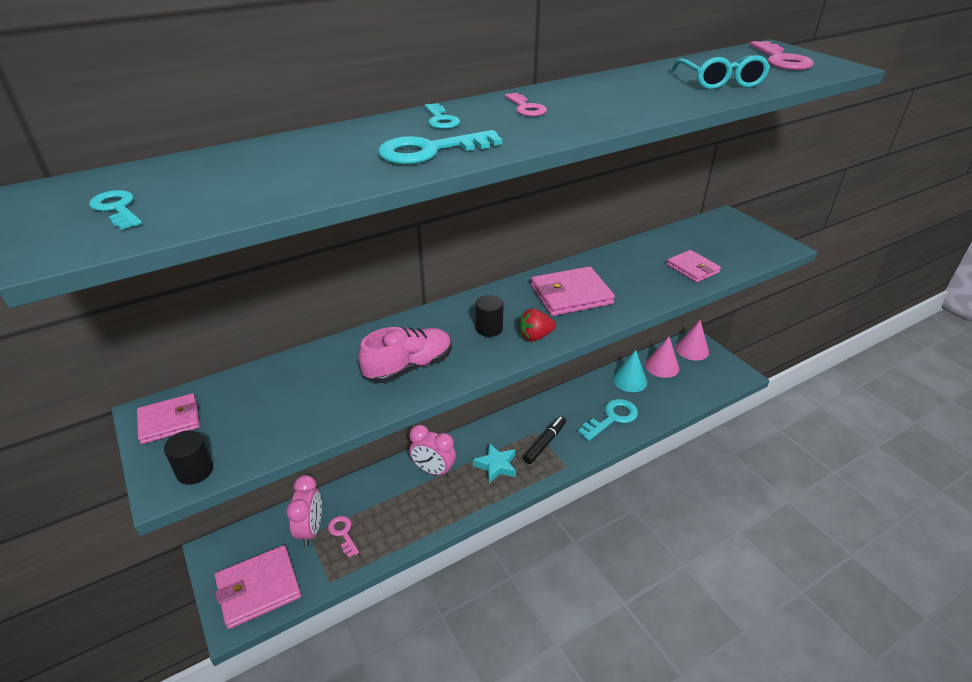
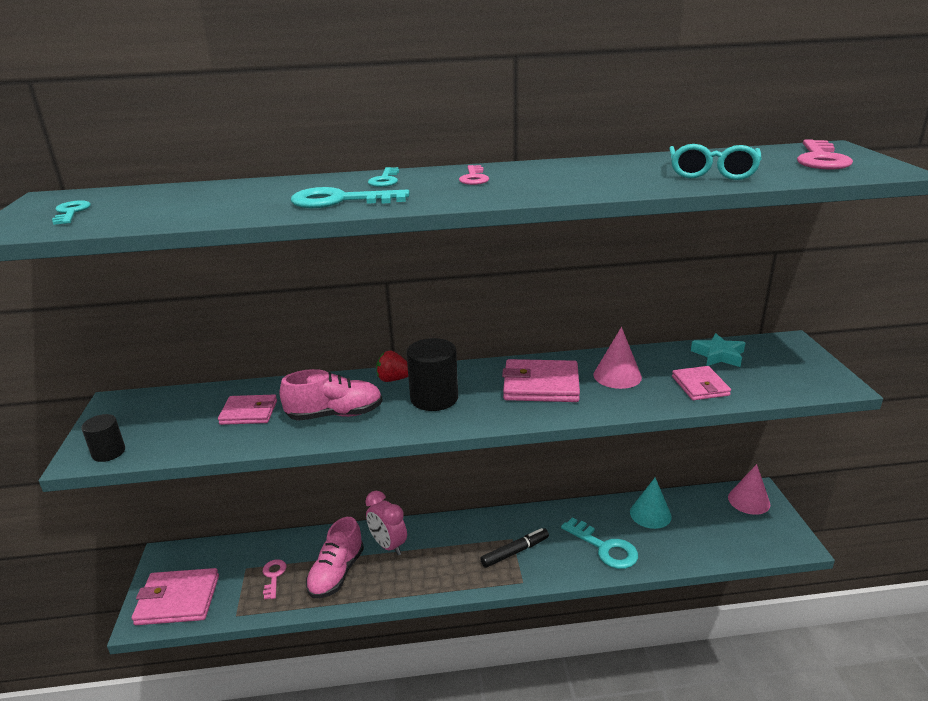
camera: 25 degrees right, 10 degrees down
(169, 421) = (123, 411): pink wallet -> pink wallet (249, 412)
(310, 529) = (249, 564): pink clock -> none
(402, 511) = (336, 573): none -> pink shoe
(489, 328) = (434, 398): black cylinder -> black cylinder, size x1.69
(496, 466) = (451, 559): turquoise star -> turquoise star (718, 355)
(535, 336) = (472, 415): red strawberry -> red strawberry (394, 379)
(612, 418) = (605, 548): turquoise key -> turquoise key turned 60 degrees clockwise
(662, 366) = (699, 509): pink cone -> pink cone (617, 376)

